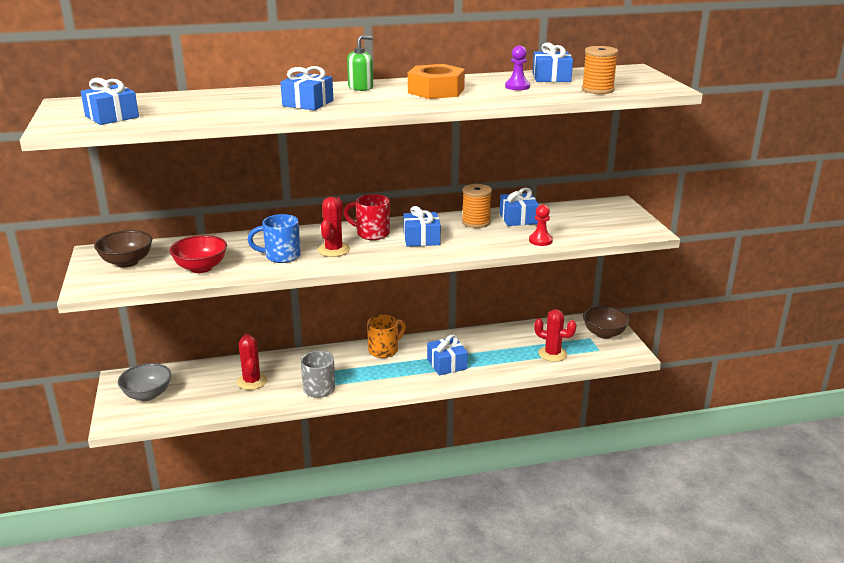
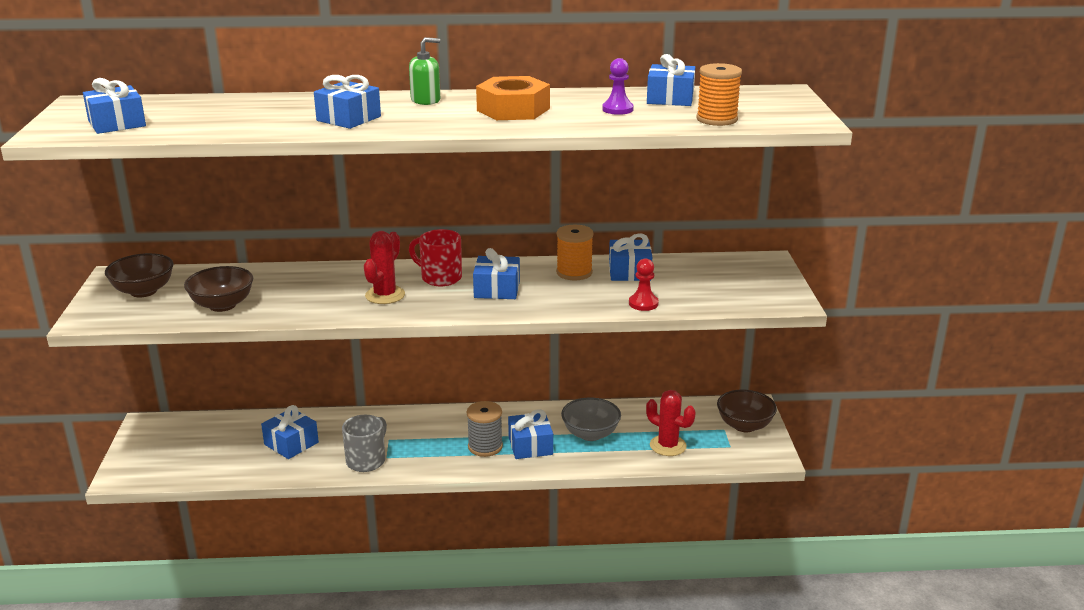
camera: 10 degrees right, 0 degrees up
(147, 395) = (168, 447): grey bowl -> grey bowl (590, 434)
(201, 268) = (222, 305): red bowl -> brown bowl
(252, 381) = (291, 443): red cactus -> blue gift
(281, 256) = (320, 298): blue mug -> none
(384, 350) = (461, 420): orange mug -> none
(411, 368) = (485, 447): none -> grey spool

